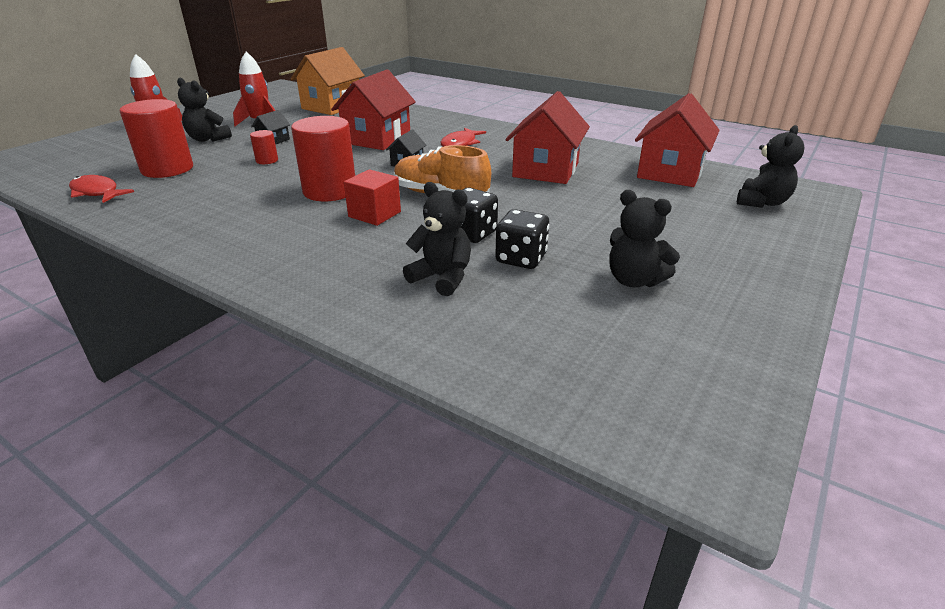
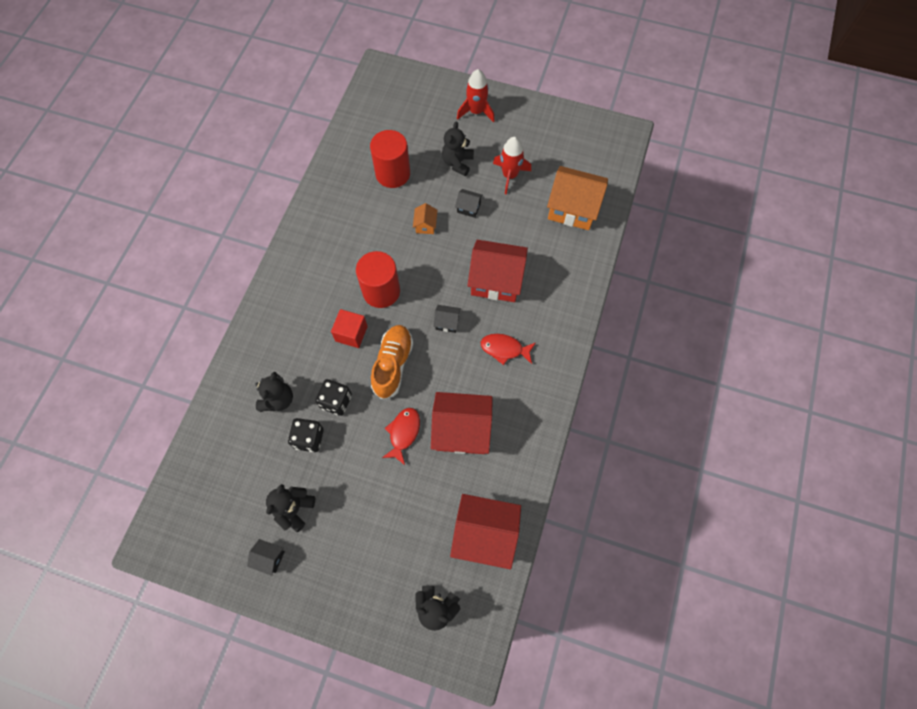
camera: 75 degrees right, 35 degrees up
(97, 192) = (346, 160): red fish -> red fish (403, 433)
(267, 160) = (425, 225): red cylinder -> orange house
(717, 310) = (269, 558): none -> black house

